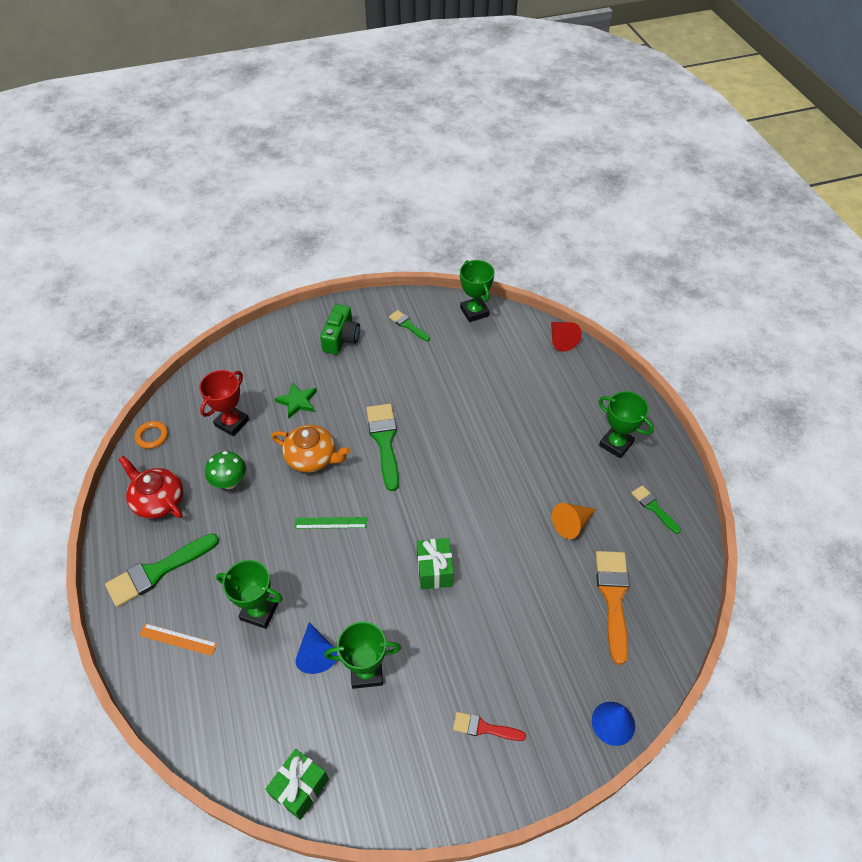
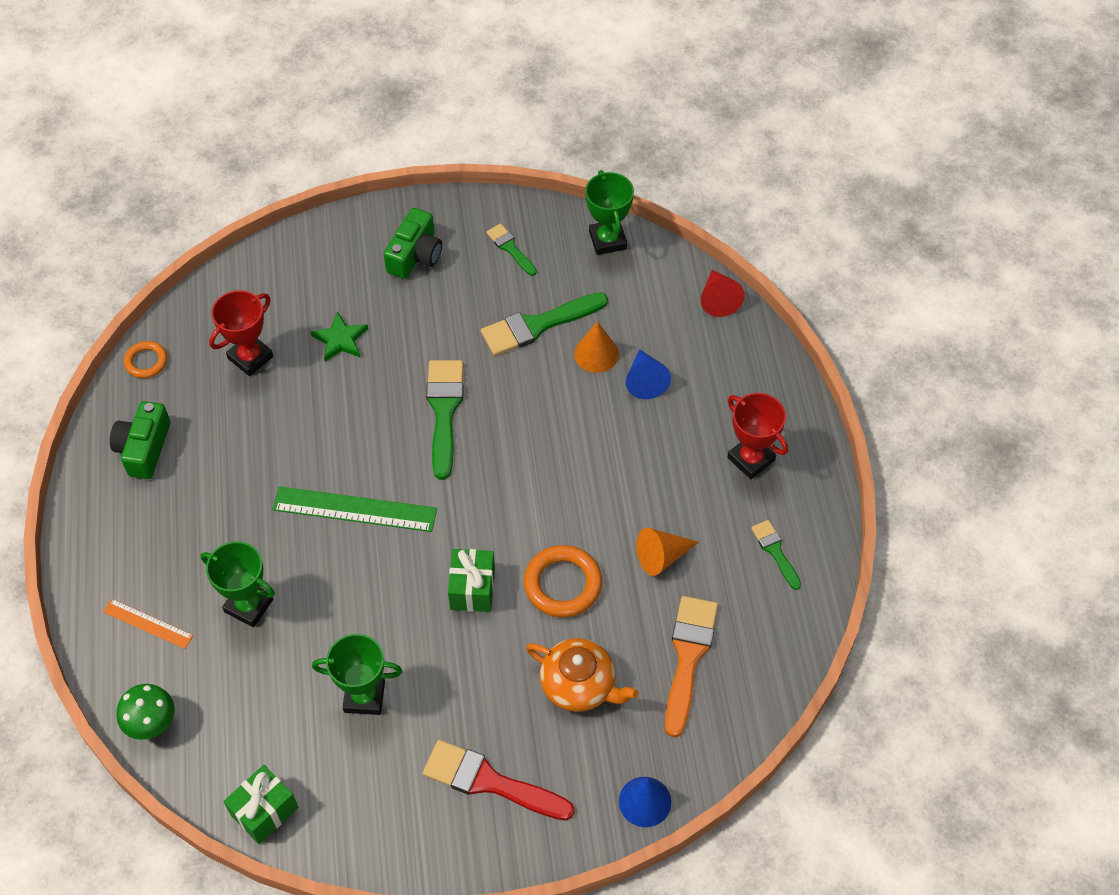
camera: 10 degrees right, 5 degrees up
(157, 571) = (133, 538): green brush -> green brush (537, 325)
(158, 500) = (144, 448): red teapot -> green camera
(230, 482) = (236, 437): green mushroom -> green mushroom (152, 723)
(312, 457) = (346, 420): orange teapot -> orange teapot (579, 685)
(316, 654) = (308, 666): blue cone -> blue cone (645, 381)
(331, 523) = (355, 509): green ruler -> green ruler, size x1.75
(484, 728) = (489, 782): red brush -> red brush, size x1.80
(485, 387) = (596, 354): none -> orange cone
(503, 556) = (563, 584): none -> orange ring
(616, 444) = (751, 459): green trophy -> red trophy

